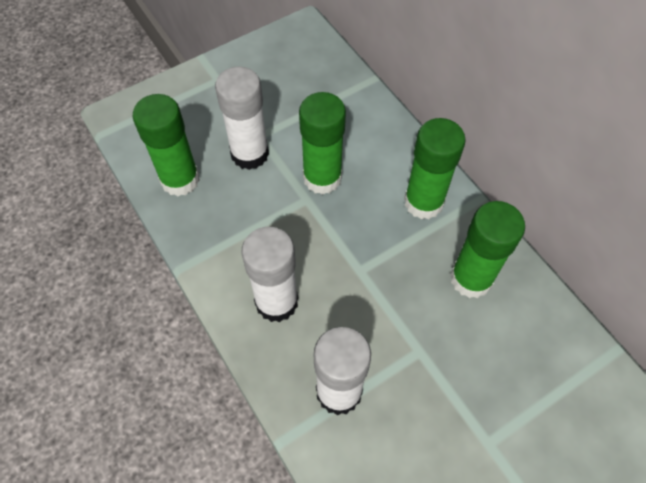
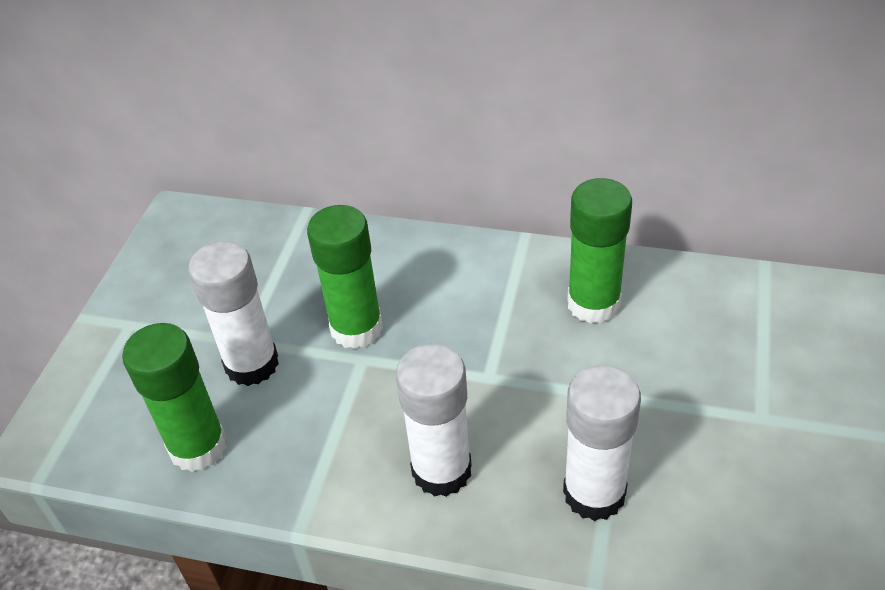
camera: 40 degrees left, 15 degrees down
(423, 202) = (479, 276): green glue stick -> none

